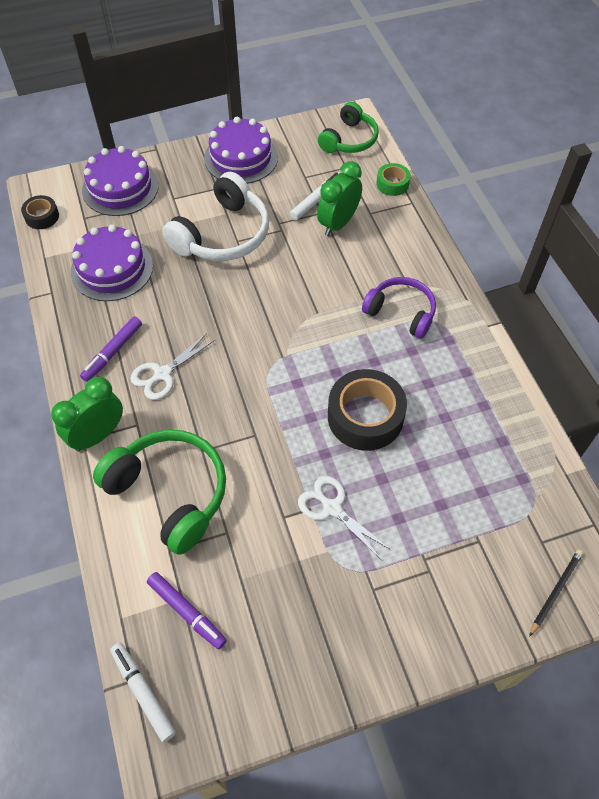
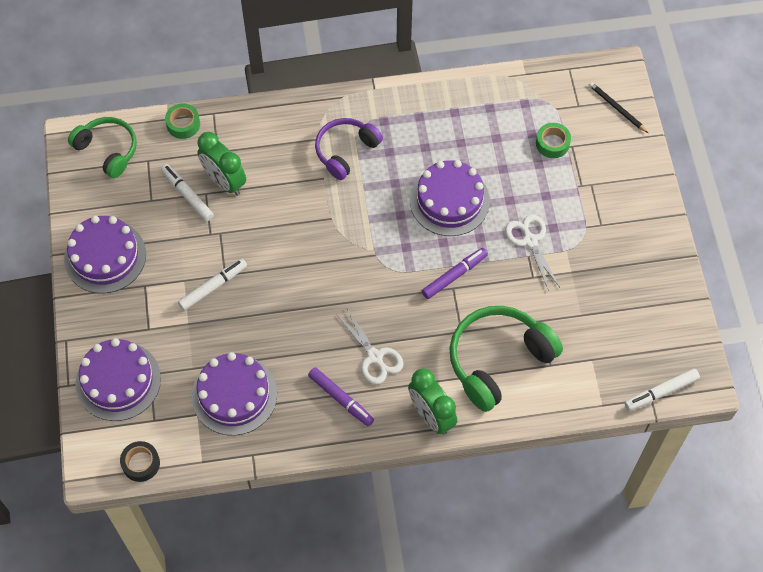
camera: 80 degrees left, 5 degrees up
(187, 612) = (603, 356): purple marker -> purple marker (454, 276)
(223, 234) = (213, 287): white headphones -> white marker
(332, 508) = (530, 240): white scissors -> white scissors turned 105 degrees clockwise
(365, 416) = (449, 201): black tape -> purple cake
(475, 517) = (552, 143): none -> green tape

